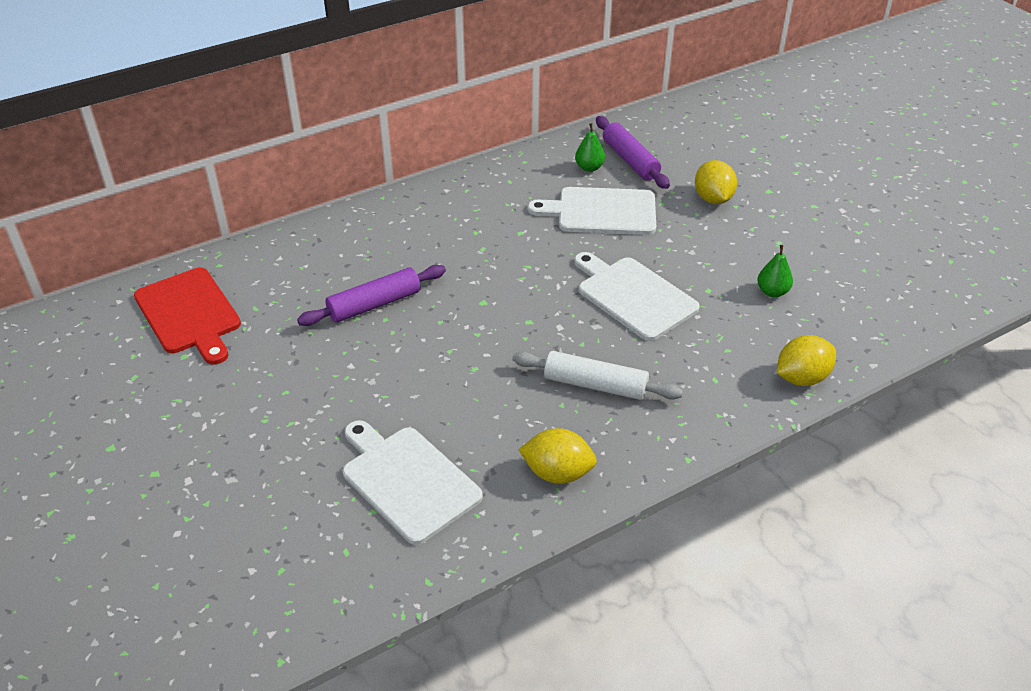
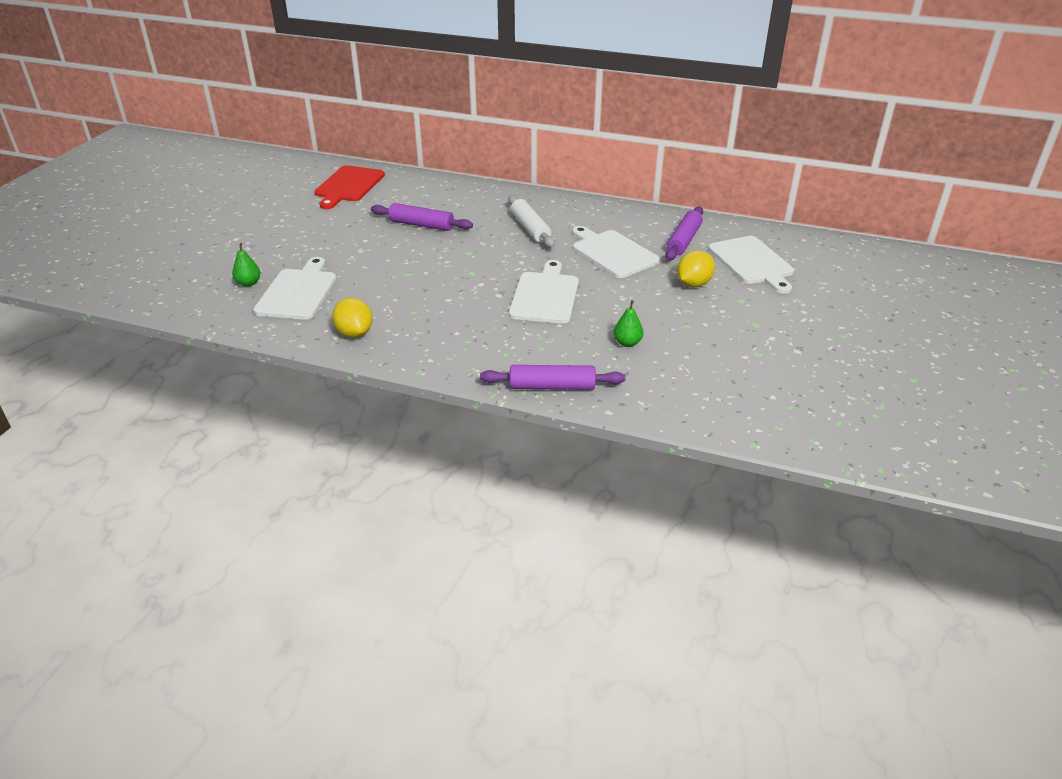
camera: 50 degrees right, 5 degrees down
(589, 168) = (651, 231): green pear -> green pear (248, 283)
(595, 385) = (444, 315): white rolling pin -> white rolling pin (530, 228)
(713, 149) = (752, 262): none -> white cutting board
(801, 378) = (552, 386): yellow lemon -> purple rolling pin

